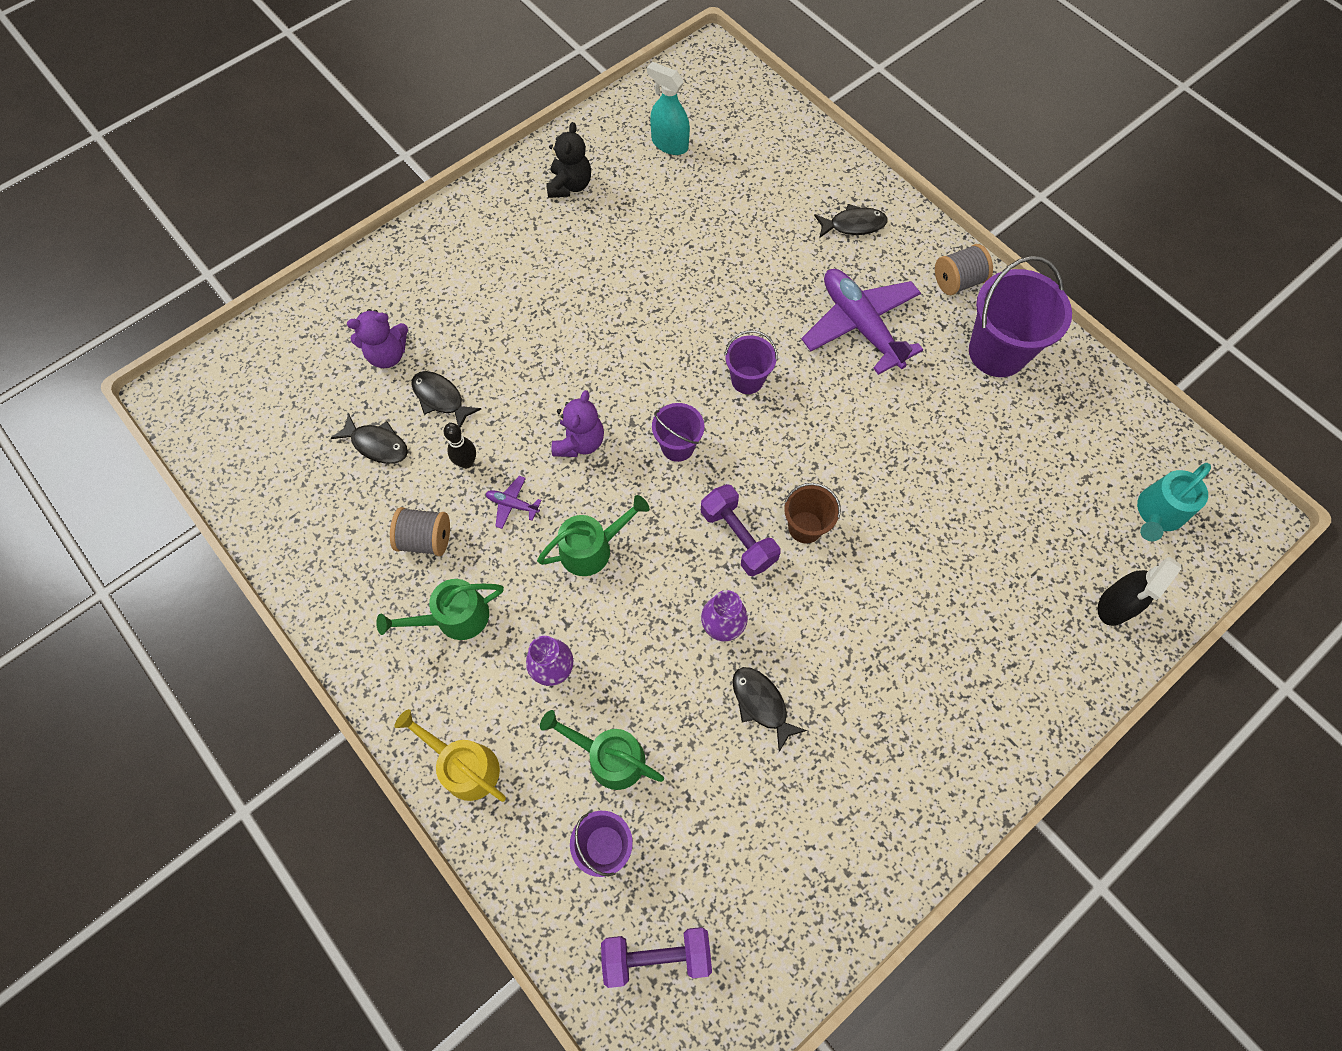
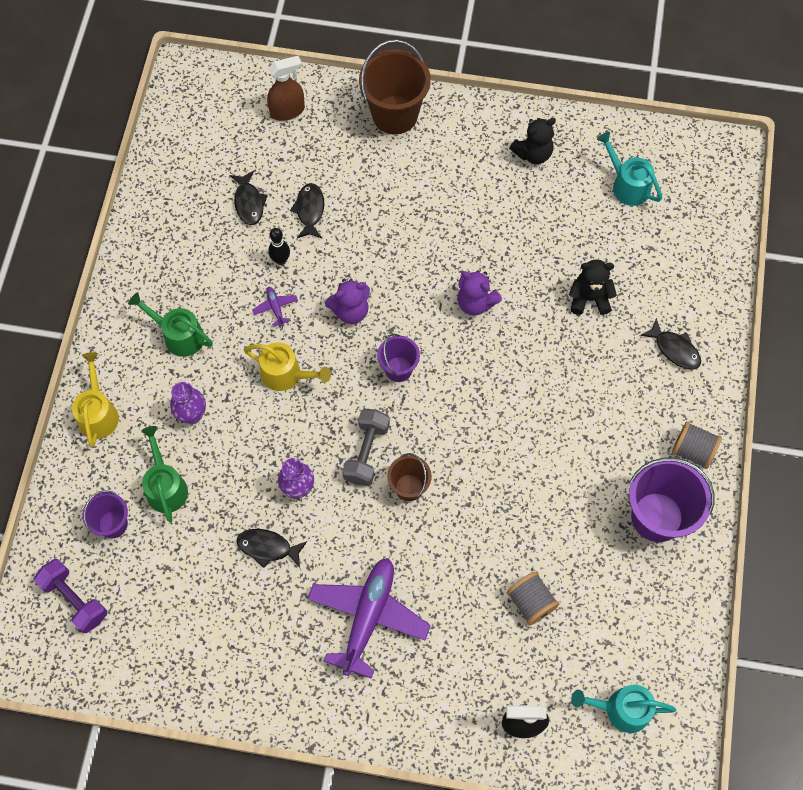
camera: 50 degrees right, 0 degrees up
(317, 339) = (287, 111): none -> brown spray bottle
(388, 354) = (312, 157): purple teddy bear -> purple teddy bear (475, 303)
(418, 257) = (395, 115): none -> brown bucket
(426, 539) = (213, 280): grey spool -> grey spool (531, 602)
(592, 548) = (286, 374): green watering can -> yellow watering can
(669, 144) = (627, 185): turquoise spray bottle -> turquoise watering can
(738, 537) = (366, 452): purple dumbbell -> grey dumbbell
(747, 380) = (485, 374): purple bucket -> none
(749, 249) = (589, 298): none -> black teddy bear
(761, 704) = (268, 548): black fish -> black fish turned 90 degrees counterclockwise
(860, 326) = (594, 413): purple plane -> purple plane (368, 617)

